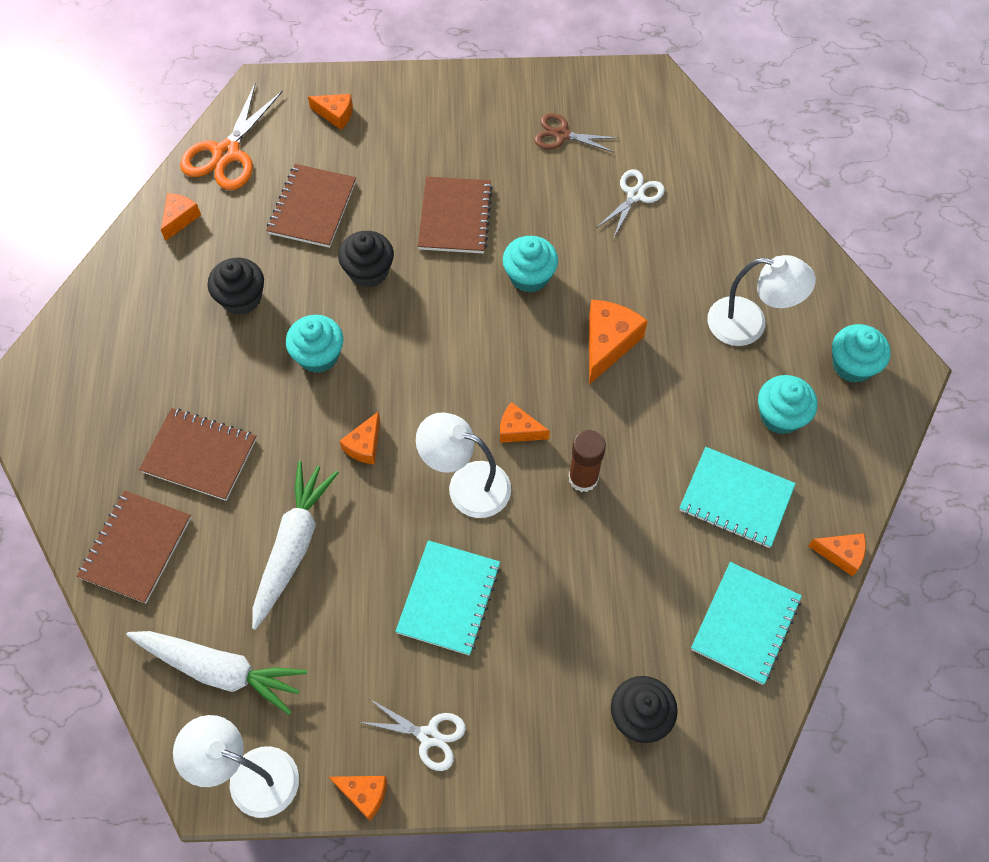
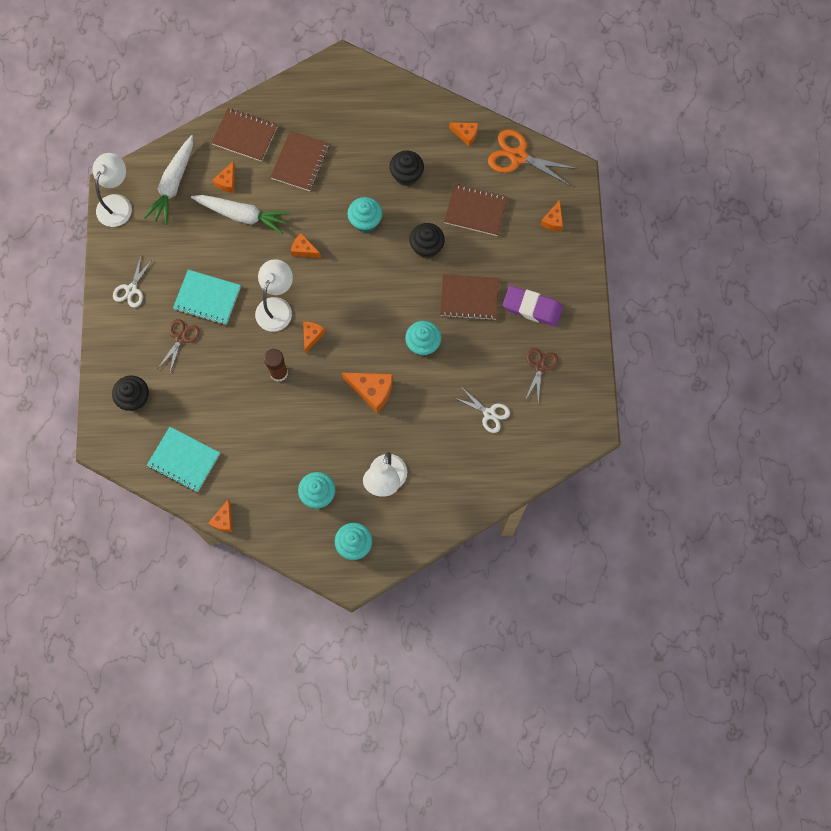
camera: 90 degrees right, 10 degrees up
(364, 794) = (104, 259): orange cheese -> orange cheese (227, 182)
(472, 142) = (532, 308): none -> purple eraser
(524, 641) = (181, 338): none -> brown scissors
(736, 499) = (262, 461): turquoise notebook -> none

